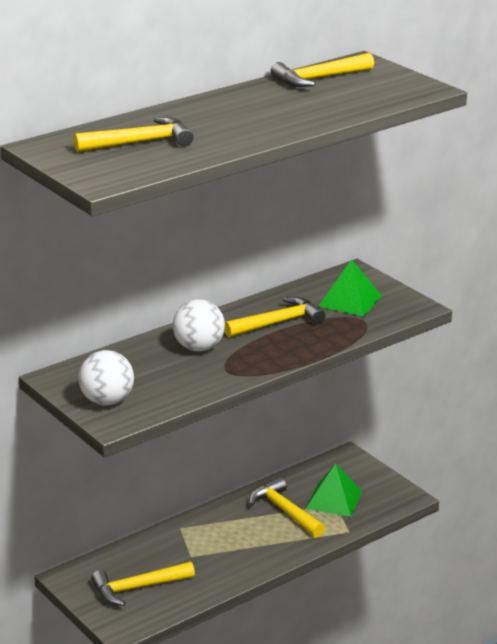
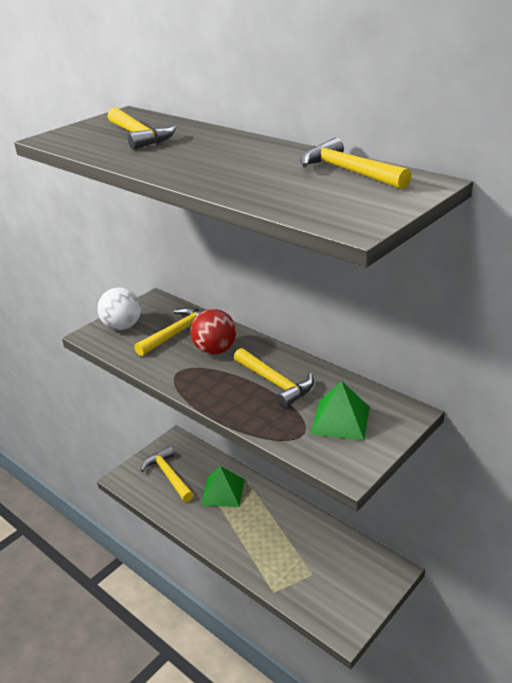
camera: 80 degrees right, 5 degrees up
(199, 348) = (215, 350): white ball -> red ball
(285, 511) = (290, 541): yellow hammer -> yellow hammer (177, 333)
(334, 499) = (319, 572): green pyramid -> green pyramid (222, 492)

